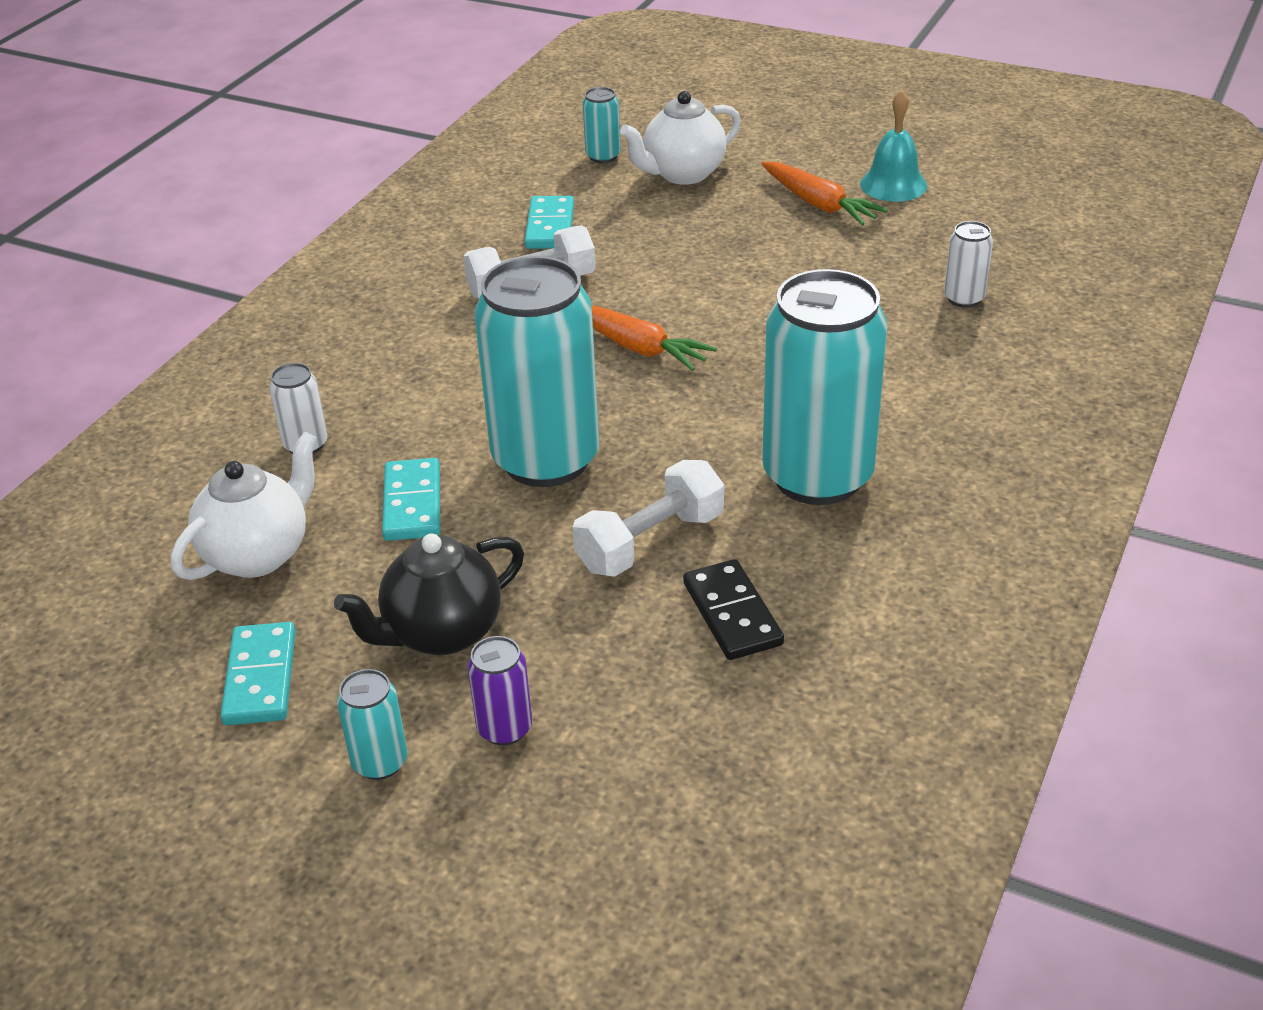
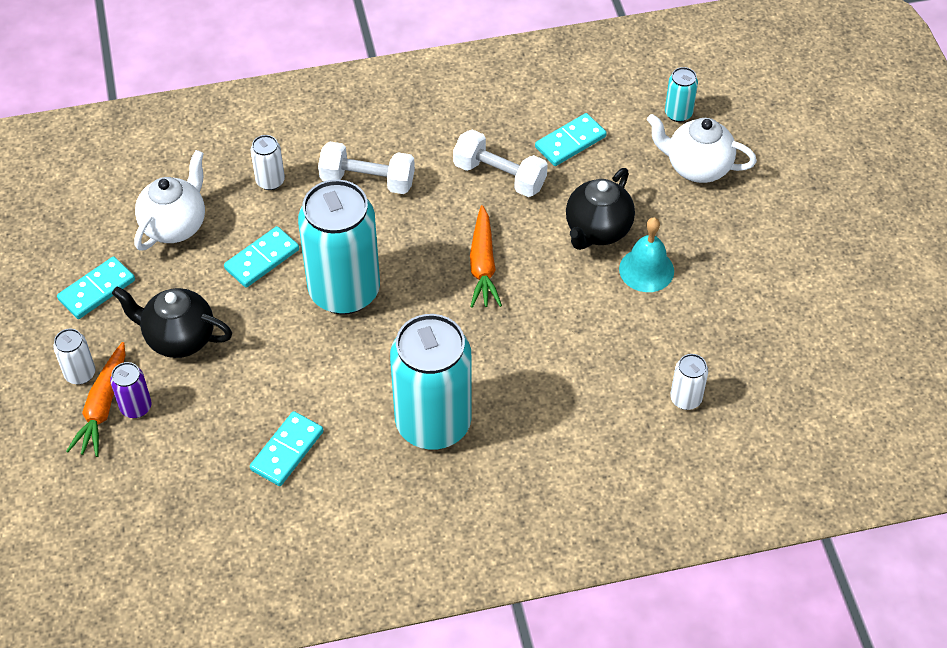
camera: 50 degrees right, 15 degrees up
(258, 554) = (175, 225): white teapot -> white teapot turned 60 degrees counterclockwise
(380, 762) = (80, 374): turquoise can -> white can
(650, 542) = (314, 380): white dumbbell -> white dumbbell (367, 180)
(685, 259) = (597, 230): none -> black teapot
(732, 614) = (287, 450): black domino -> turquoise domino
(818, 204) = (729, 260): orange carrot -> orange carrot (103, 406)
(893, 185) = (795, 286): turquoise bell -> turquoise bell (646, 270)

